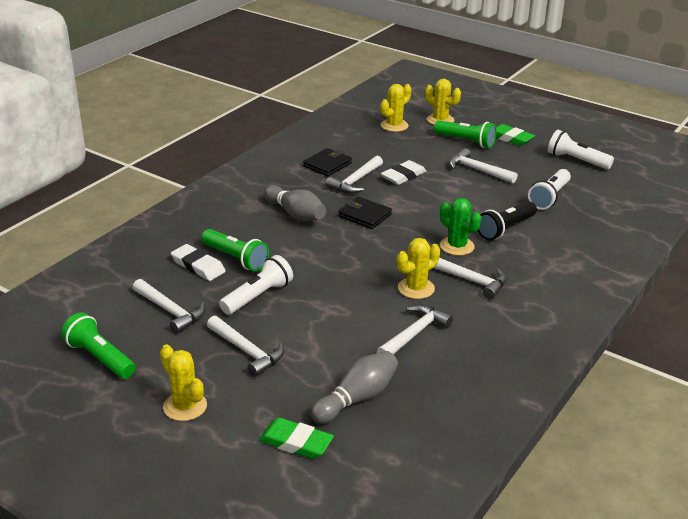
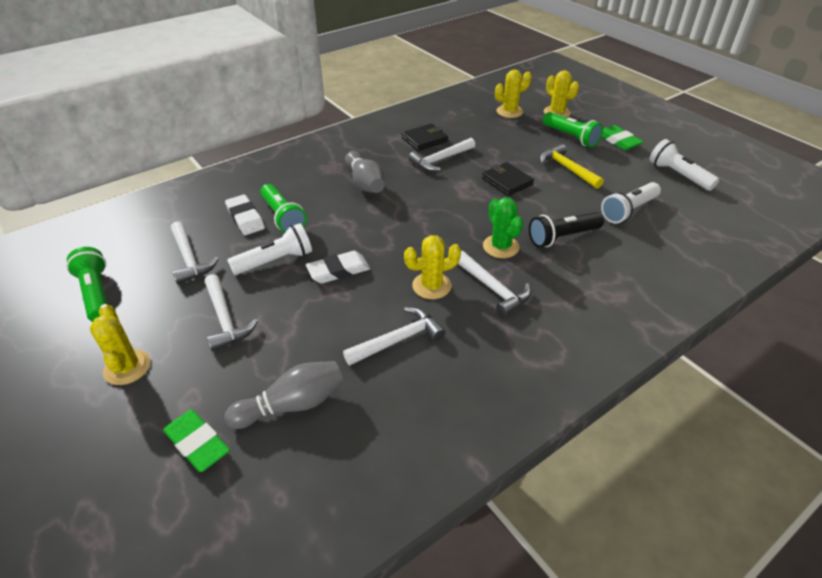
camera: 20 degrees right, 10 degrees up
(364, 215) = (428, 196): black wallet -> black wallet (507, 181)
(403, 176) = (489, 162): white eraser -> white eraser (338, 270)
(478, 170) = (567, 168): white hammer -> yellow hammer

